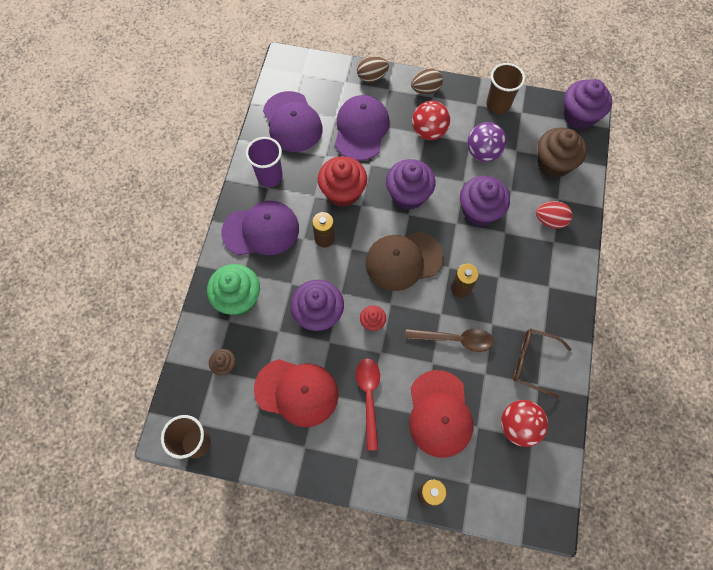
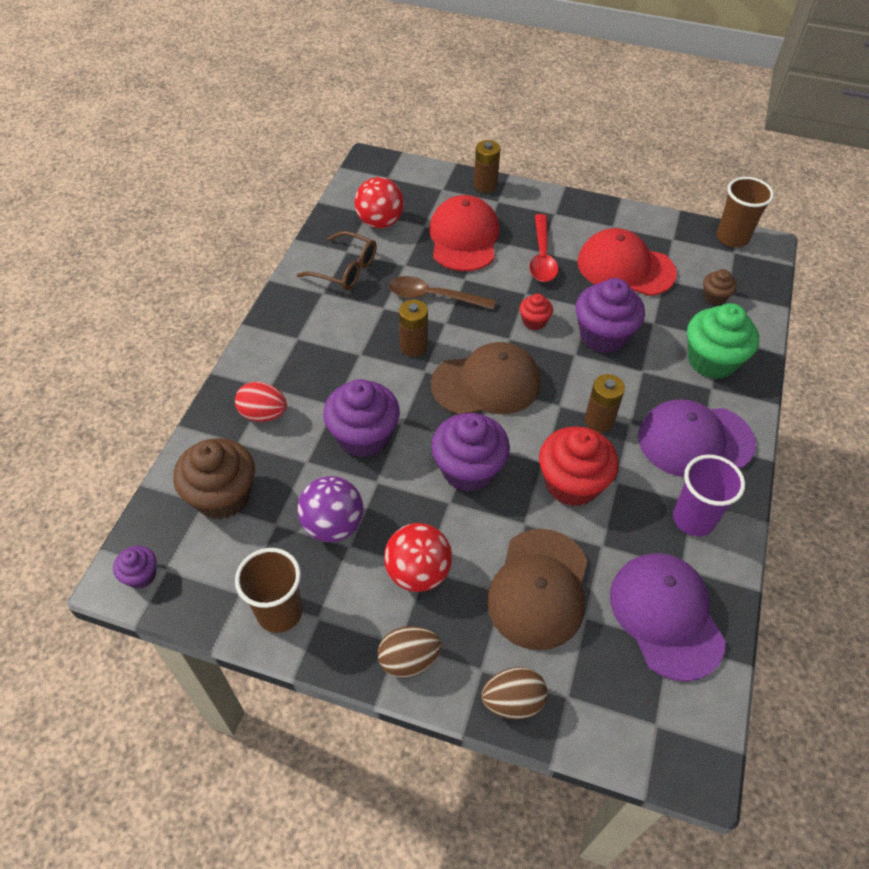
camera: 175 degrees left, 15 degrees down
(361, 129) = (539, 588): purple cap -> brown cap
(579, 116) = (141, 575): purple cupcake -> purple cupcake, size x0.50

